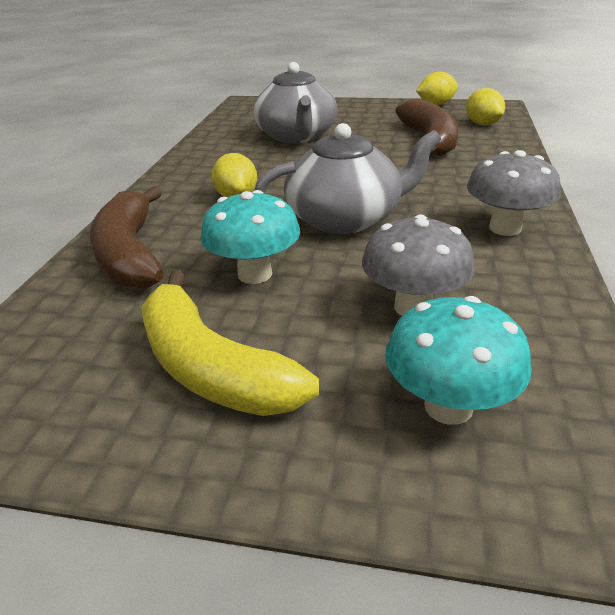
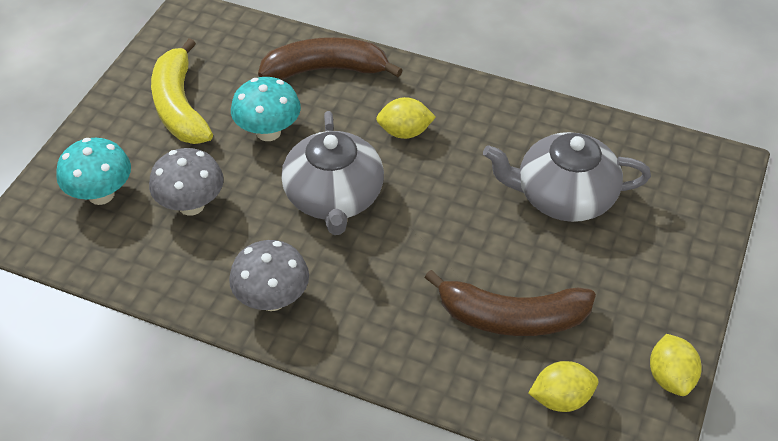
camera: 100 degrees right, 15 degrees up
(211, 367) = (180, 106): yellow banana -> yellow banana turned 75 degrees counterclockwise

